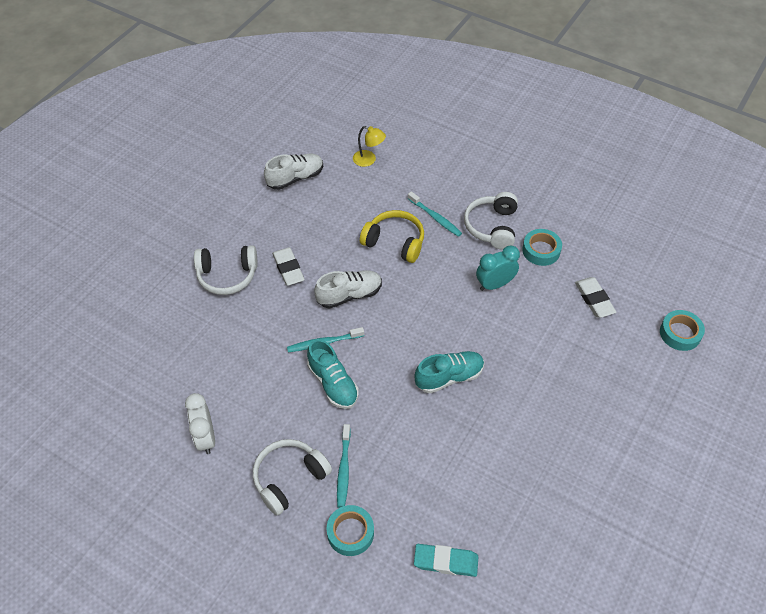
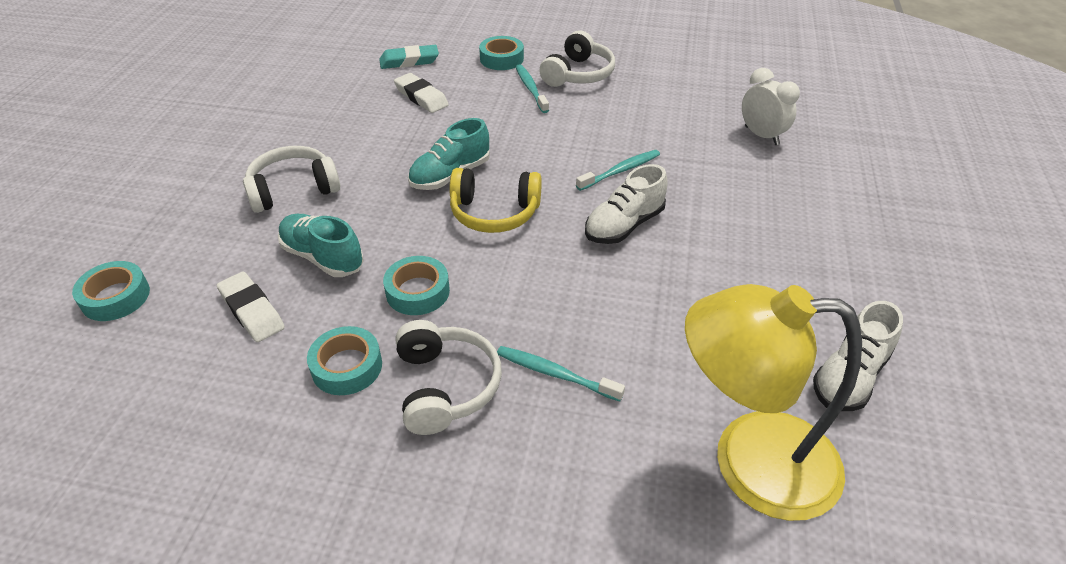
camera: 160 degrees right, 10 degrees down
(205, 438) = (679, 80): white clock -> white clock (761, 135)
(227, 275) = (802, 207): white headphones -> white headphones (293, 190)
(288, 269) = (731, 235): white eraser -> white eraser (421, 97)
(333, 383) = (583, 141): turquoise shoe -> turquoise shoe (323, 257)
(369, 160) = (750, 462): yellow lamp -> yellow lamp, size x2.39
(394, 242) = (602, 312): yellow headphones -> yellow headphones (494, 212)
(494, 284) = (417, 291): turquoise clock -> turquoise tape

